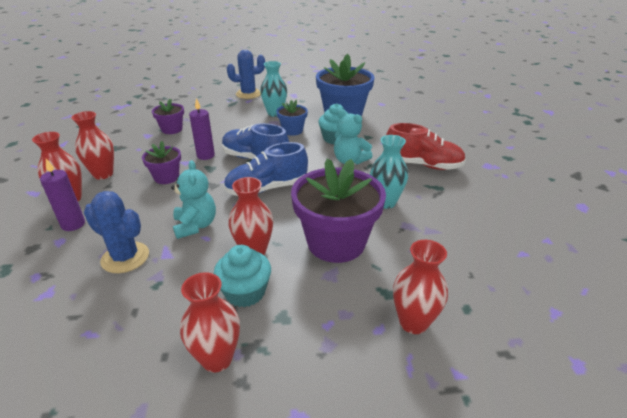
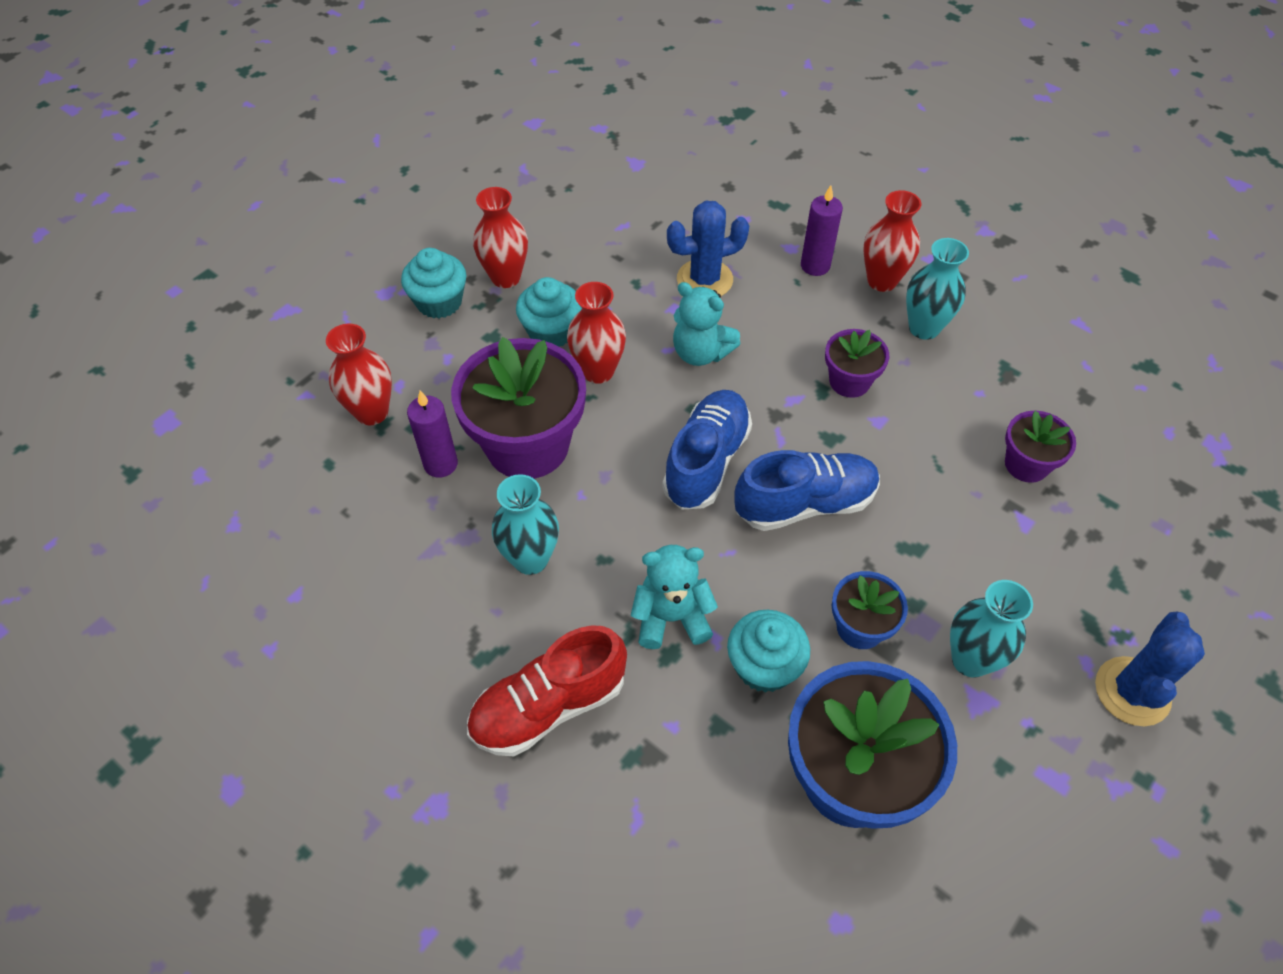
camera: 135 degrees right, 20 degrees up
(103, 174) = (924, 328): red vase -> turquoise vase
(205, 155) = (877, 454): purple candle -> purple candle (440, 464)
(286, 378) = (439, 302): none -> turquoise cupcake

